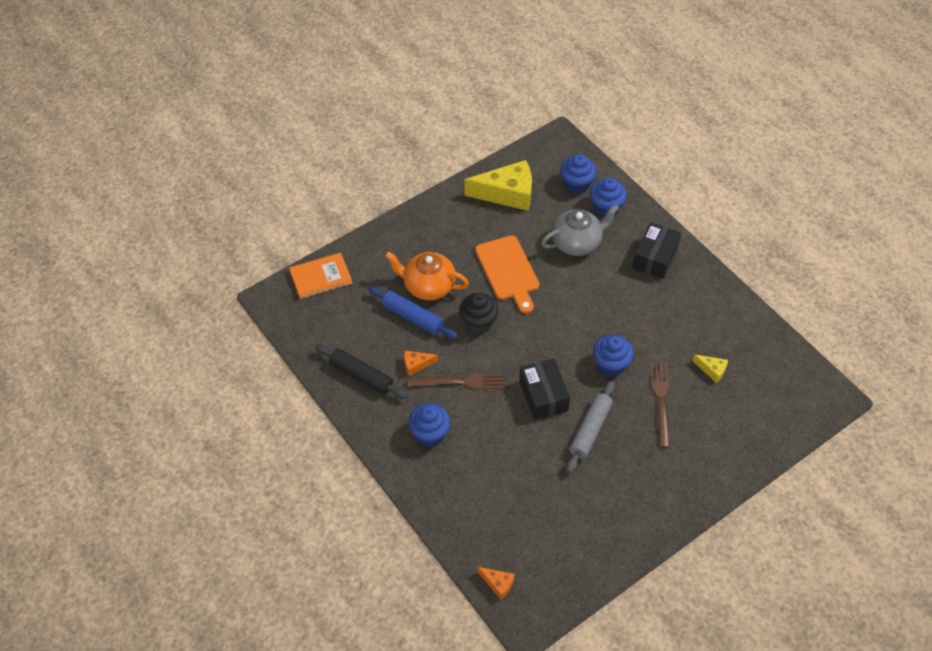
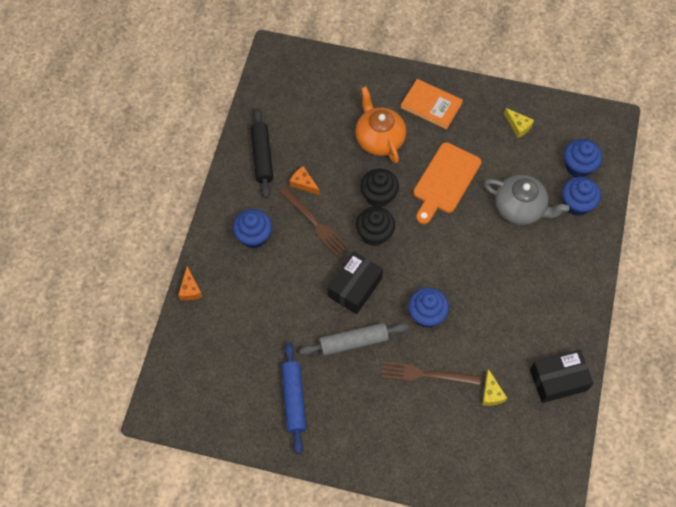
camera: 50 degrees right, 10 degrees up
(321, 277) = (321, 66): orange book -> orange book (431, 105)
(412, 317) = (342, 150): blue rolling pin -> blue rolling pin (293, 399)
(498, 584) = (171, 371): orange cheese -> orange cheese (190, 289)
(507, 194) = (518, 126): yellow cheese -> yellow cheese, size x0.45
(509, 349) = (374, 234): none -> black cupcake
(655, 258) = (562, 275): black box -> black box (558, 380)
(661, 401) = (426, 374): brown fork -> brown fork turned 135 degrees counterclockwise

